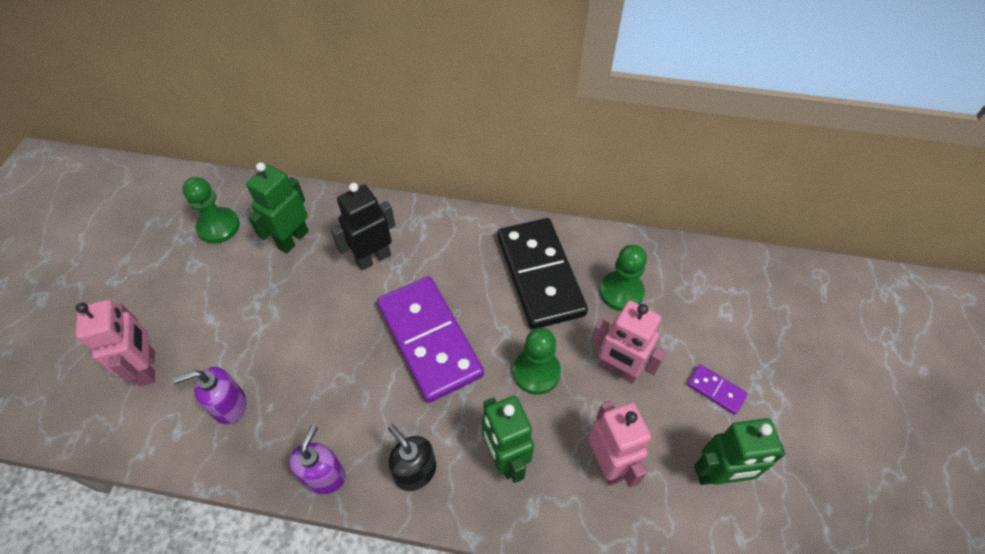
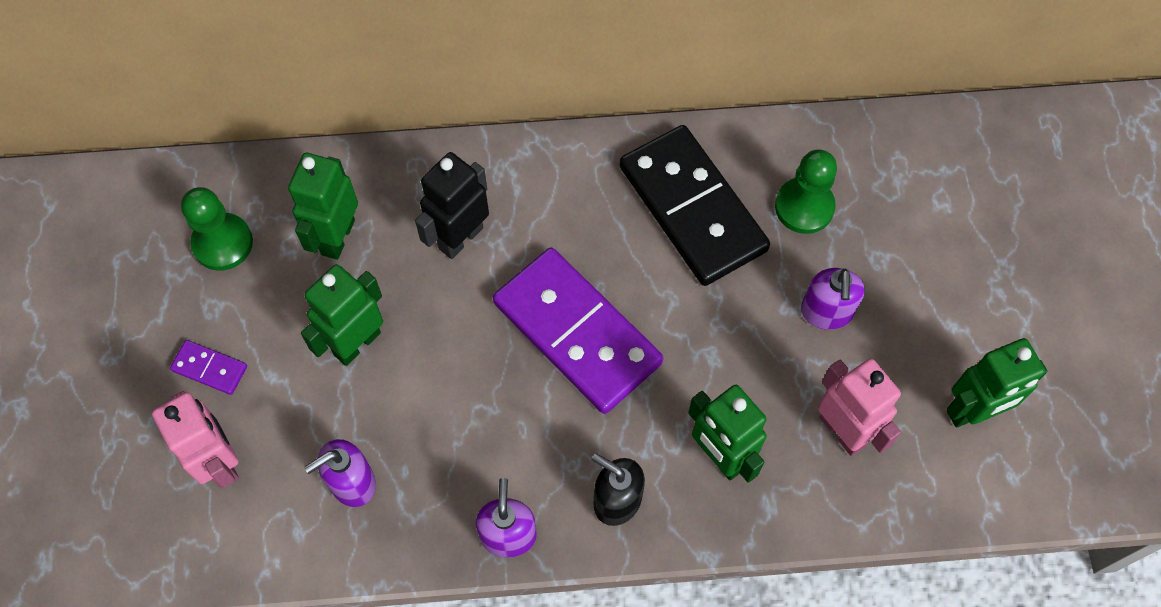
camera: 15 degrees left, 10 degrees up
(275, 310) = (356, 343): none -> green robot
(536, 372) = (726, 341): green pawn -> none
(618, 369) = (826, 312): pink robot -> purple soap dispenser
(715, 390) = (949, 308): purple domino -> purple domino (209, 368)

